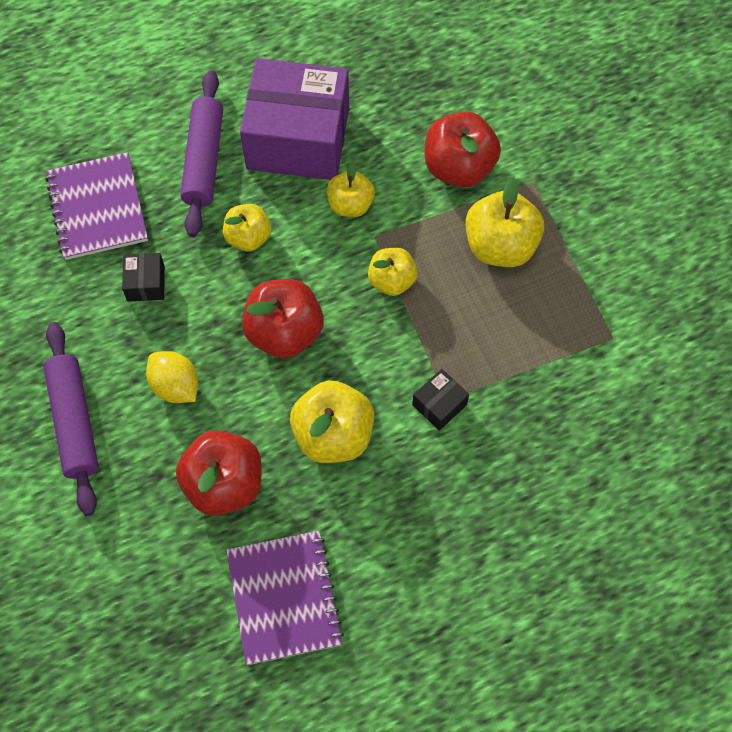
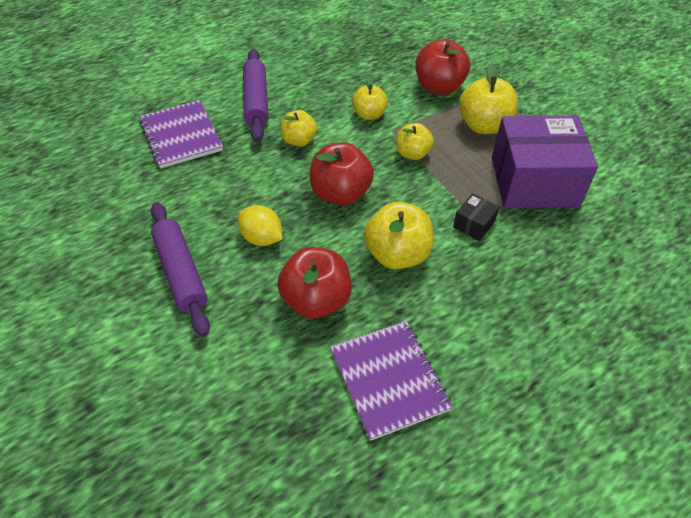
camera: 10 degrees left, 15 degrees down
(146, 283) = (225, 176): black box -> none
(298, 138) = (321, 83): purple box -> purple box (534, 181)

